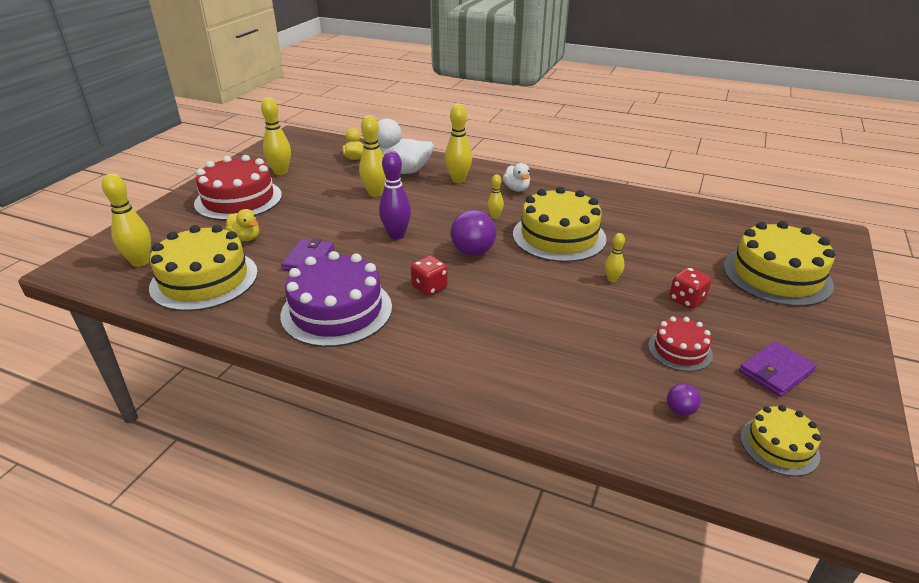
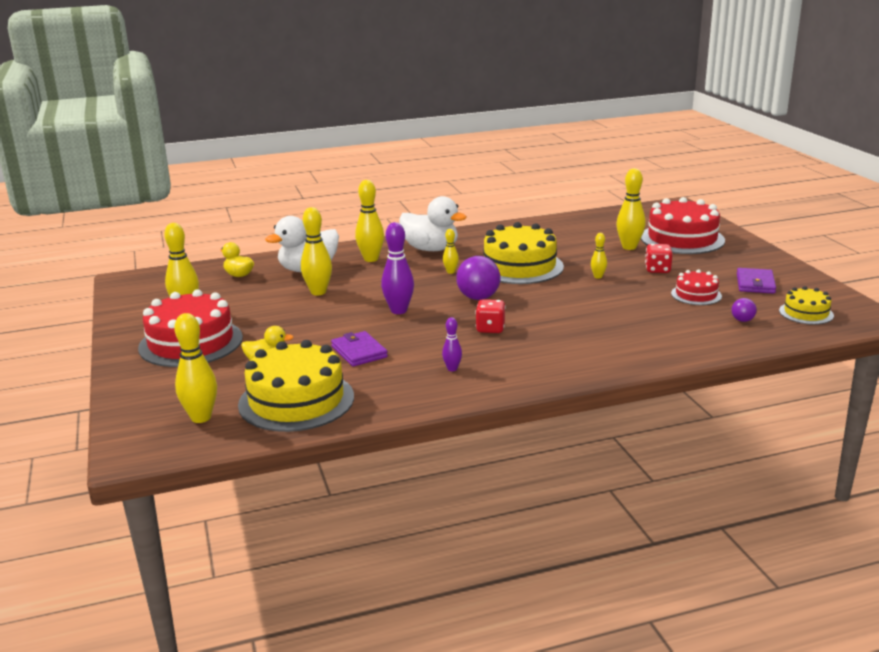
camera: 40 degrees left, 10 degrees down
(337, 311) = (452, 369): purple cake -> purple bowling pin
(516, 189) = (431, 249): white duck -> white duck, size x1.82
(699, 260) = (629, 247): none -> yellow bowling pin
(777, 275) = (682, 239): yellow cake -> red cake

